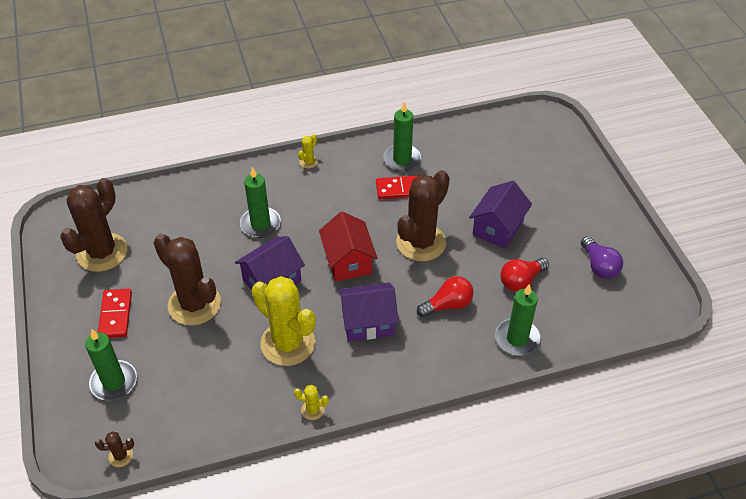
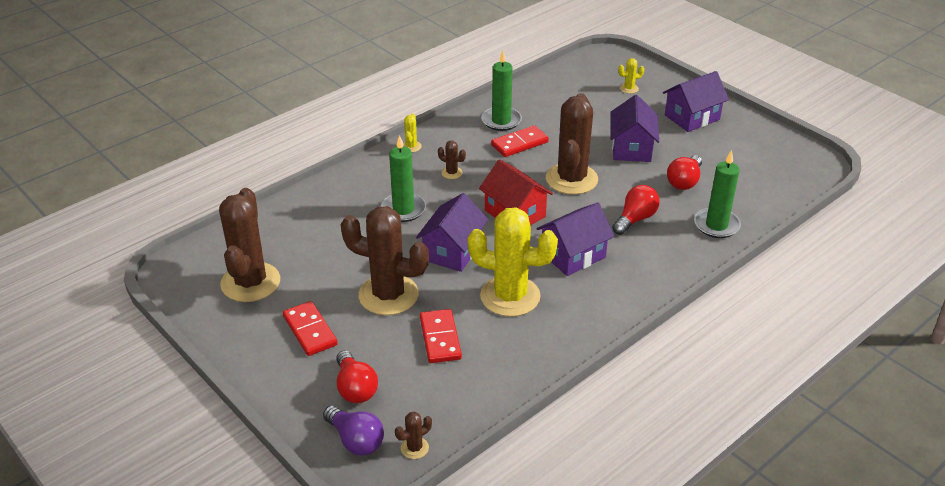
camera: 25 degrees left, 10 degrees down
(114, 382) = (355, 388): green candle -> red light bulb
(206, 362) = (440, 338): none -> red domino
(312, 410) = (578, 341): yellow cactus -> yellow cactus (629, 88)
(324, 200) = (451, 173): none -> brown cactus
(579, 212) = (692, 117): none -> purple house
(599, 266) = (740, 151): purple light bulb -> purple light bulb (356, 440)

